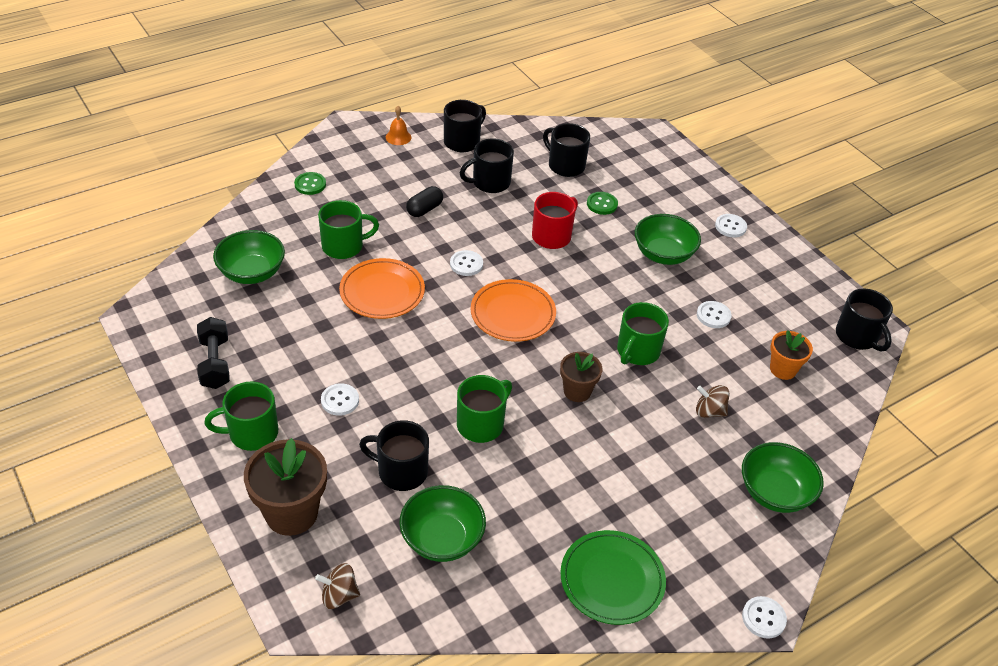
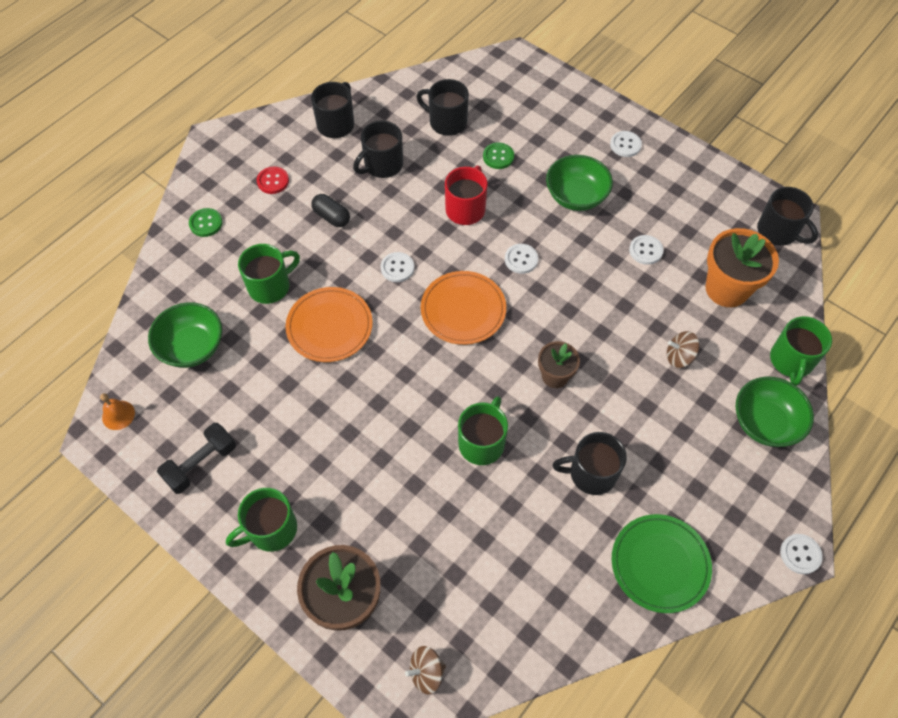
camera: 15 degrees left, 15 degrees up
(215, 363) = (201, 464): black dumbbell -> black dumbbell turned 75 degrees clockwise
(340, 400) = (340, 463): white button -> white button (521, 259)
(385, 169) = (273, 181): none -> red button
(398, 137) = (270, 138): orange bell -> orange bell (118, 415)
(401, 471) = (429, 520): black mug -> black mug (591, 473)
(424, 209) = (331, 217): black capsule -> black capsule turned 75 degrees counterclockwise
(442, 539) = (495, 578): green bowl -> none
(637, 351) = (592, 313): green mug -> green mug (791, 361)
(783, 369) = (727, 289): orange flower pot -> orange flower pot, size x1.69

